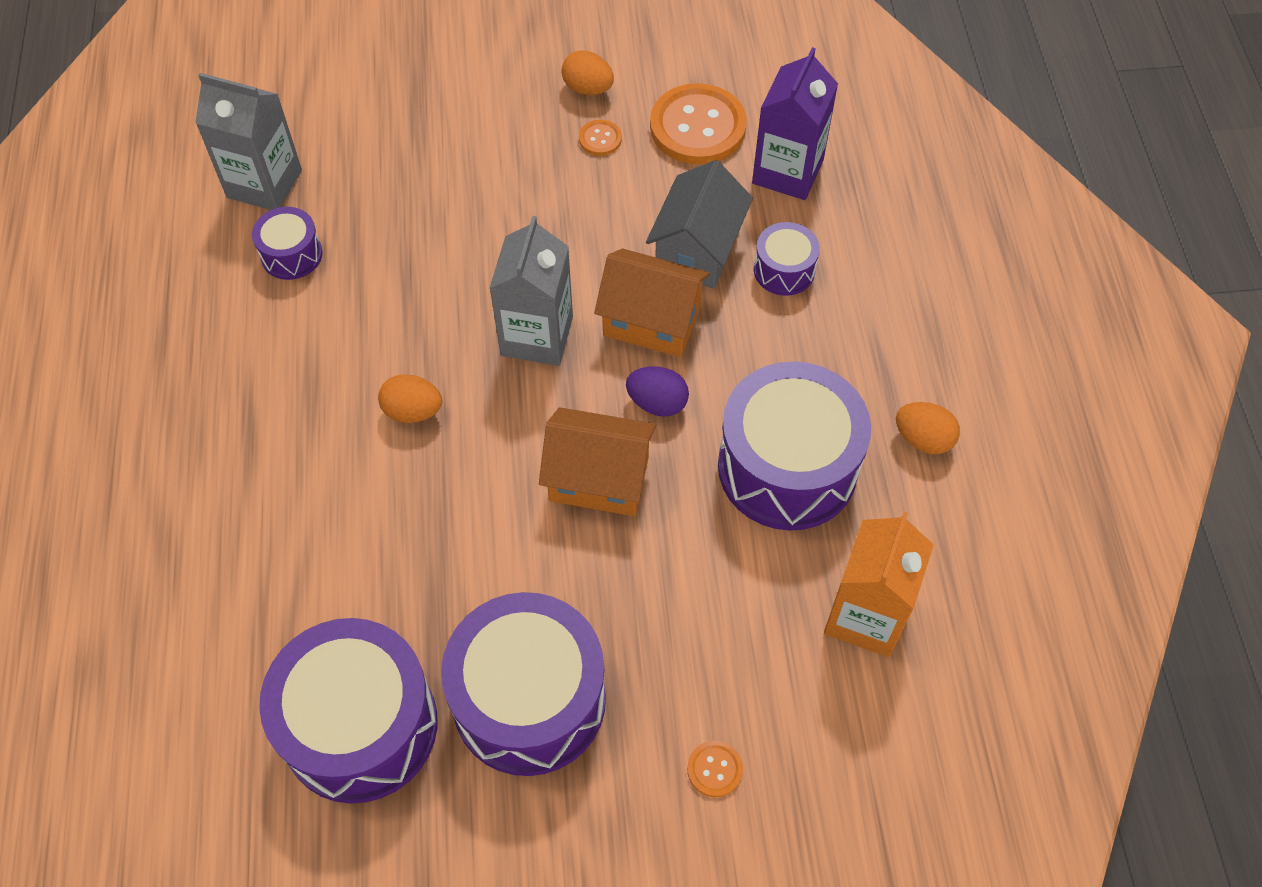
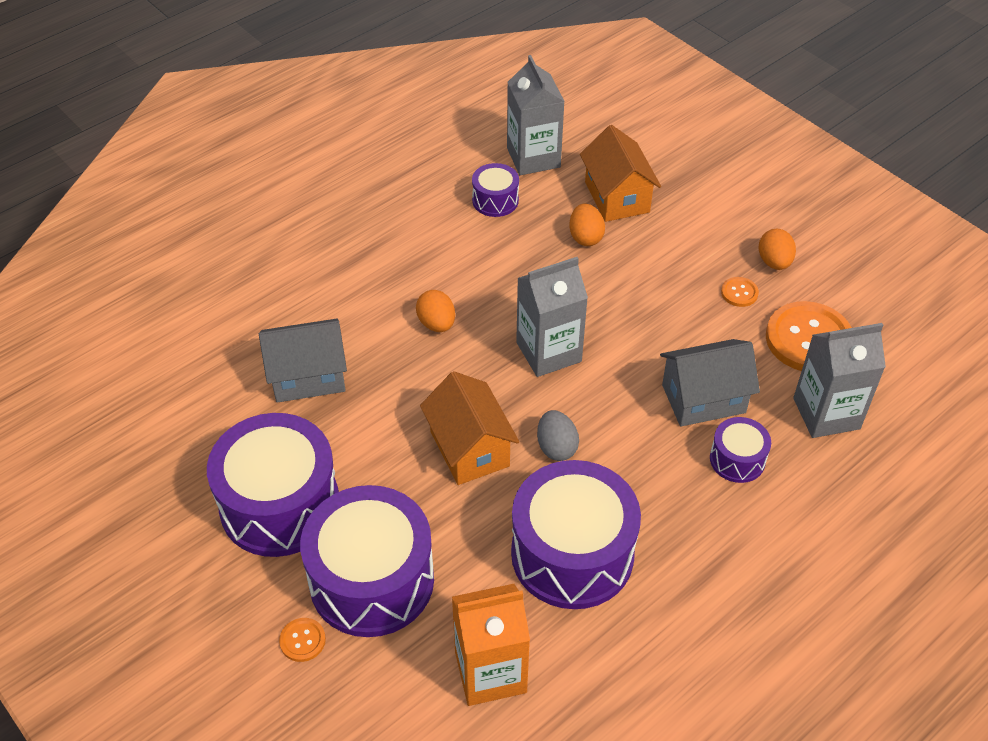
camera: 55 degrees right, 10 degrees down
(360, 726) = (202, 428): purple drum -> purple drum (372, 580)
(377, 576) = (308, 376): none -> grey house
(652, 321) = (619, 406): orange house -> orange house (617, 197)
(657, 403) = (556, 447): purple egg -> grey egg
(787, 172) = (826, 413): purple carton -> grey carton
(923, 439) = (673, 630): orange egg -> orange egg (585, 237)

